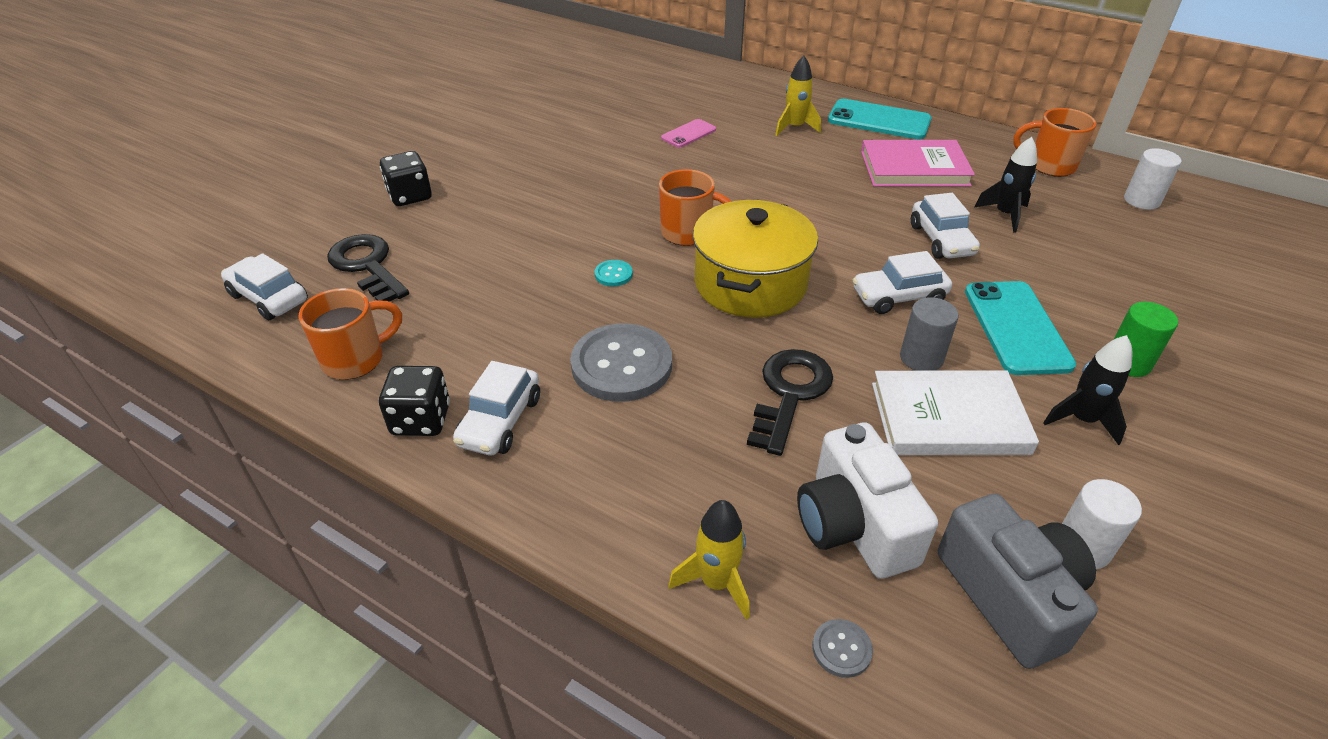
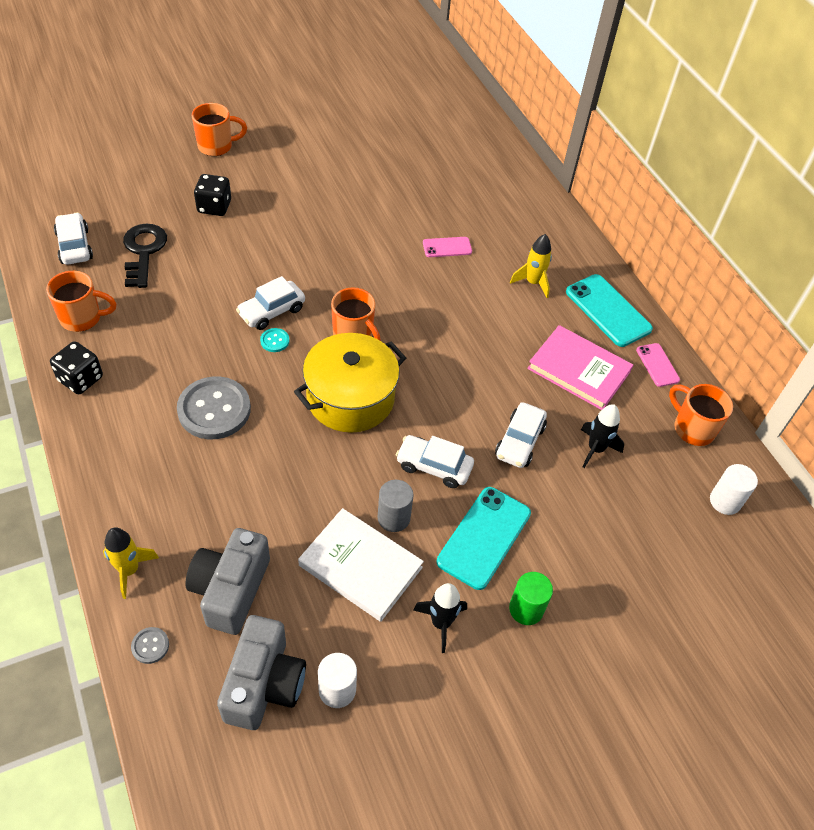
camera: 30 degrees right, 10 degrees up
(355, 149) = (216, 146): none -> orange mug
(500, 421) = (117, 405): white car -> white car (271, 311)
(789, 394) = (287, 489): black key -> none
(854, 525) = (230, 590): white camera -> grey camera
(965, 138) = (657, 365): none -> pink phone

